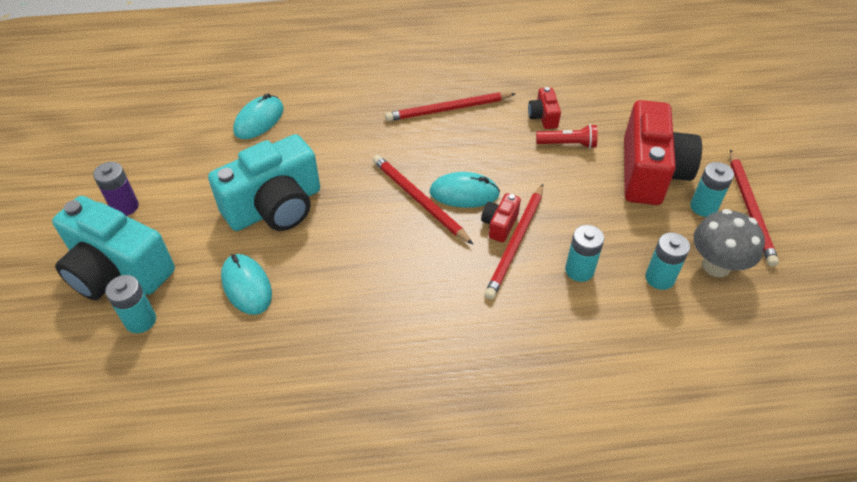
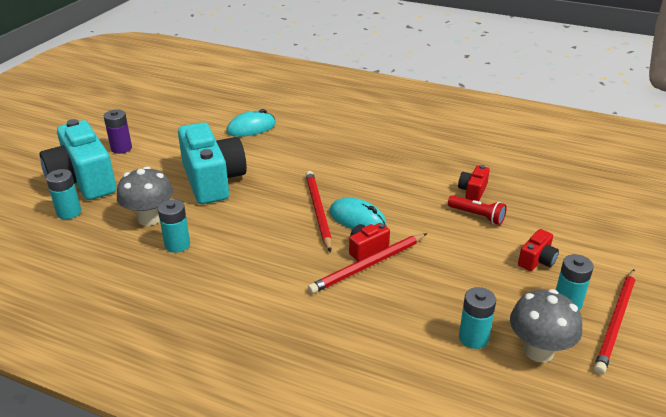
camera: 30 degrees right, 15 degrees down
(246, 286) = (149, 218): turquoise mouse -> grey mushroom
(275, 207) = (213, 180): turquoise camera -> turquoise camera turned 105 degrees counterclockwise
(448, 109) = (396, 162): red pencil -> none
(579, 270) = (404, 304): turquoise battery -> turquoise battery (177, 245)
(650, 172) = (537, 260): red camera -> red camera, size x0.44

